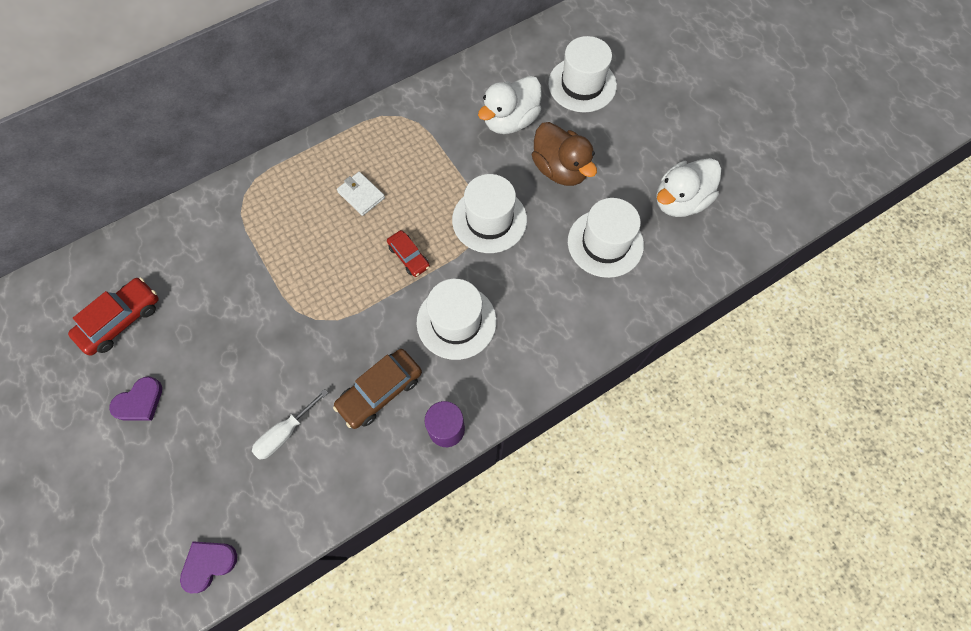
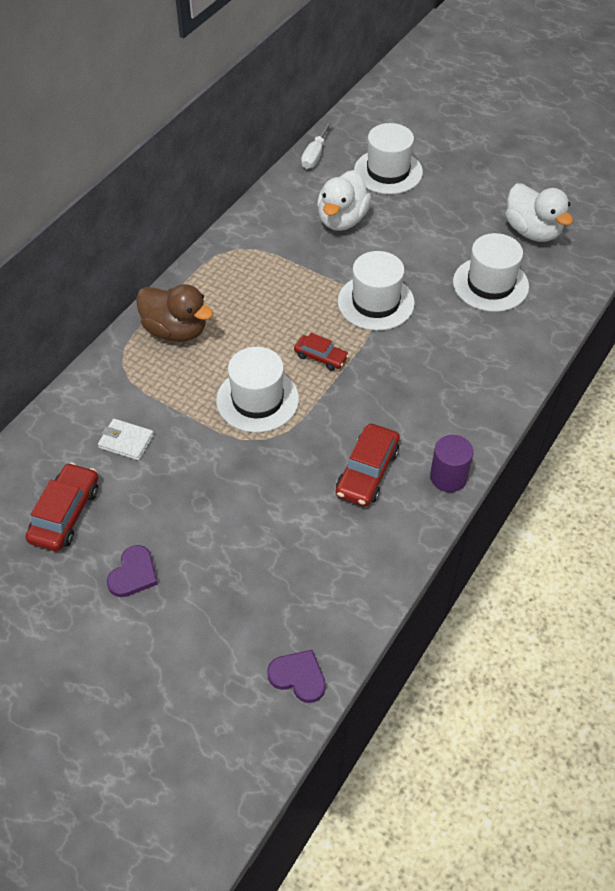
camera: 25 degrees left, 15 degrees down
(208, 564) = (298, 677): purple heart -> purple heart turned 90 degrees clockwise
(285, 433) = (299, 540): white screwdriver -> white screwdriver (314, 155)
(361, 195) = (241, 324): white wallet -> white wallet (126, 441)
(380, 391) = (367, 472): brown car -> red car
(456, 321) = (400, 391): white hat -> white hat (257, 400)
(560, 169) = (413, 242): brown duck -> brown duck (176, 330)
(680, 201) = (532, 231): white duck -> white duck turned 60 degrees counterclockwise

